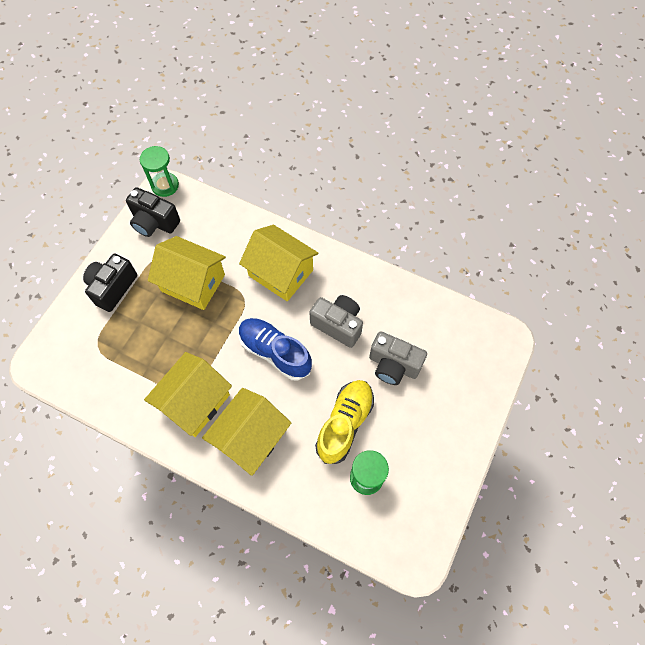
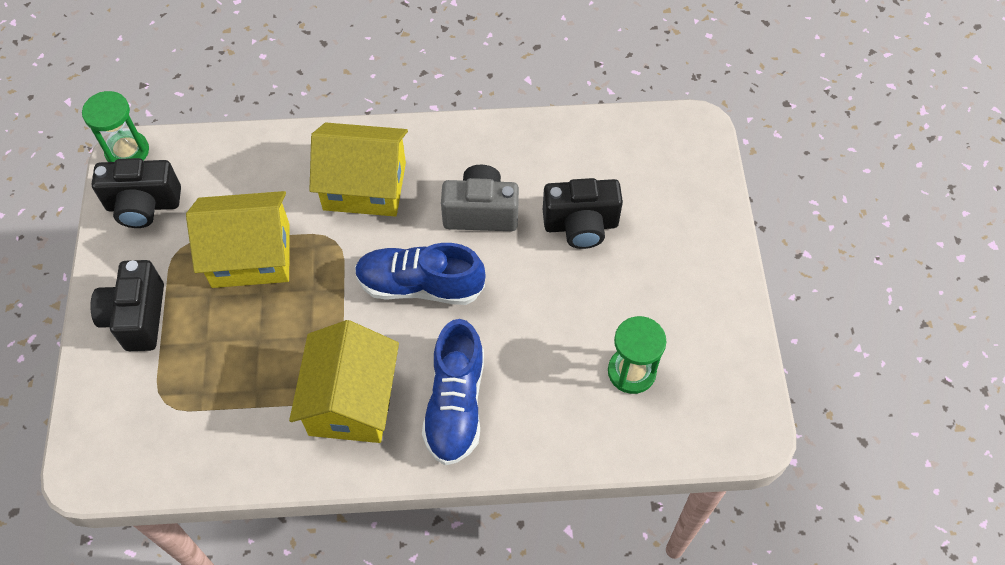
camera: 30 degrees left, 5 degrees down
(250, 438) = (455, 404): yellow house -> blue shoe
(345, 423) = (565, 324): yellow shoe -> none
(393, 365) = (581, 225): grey camera -> black camera

